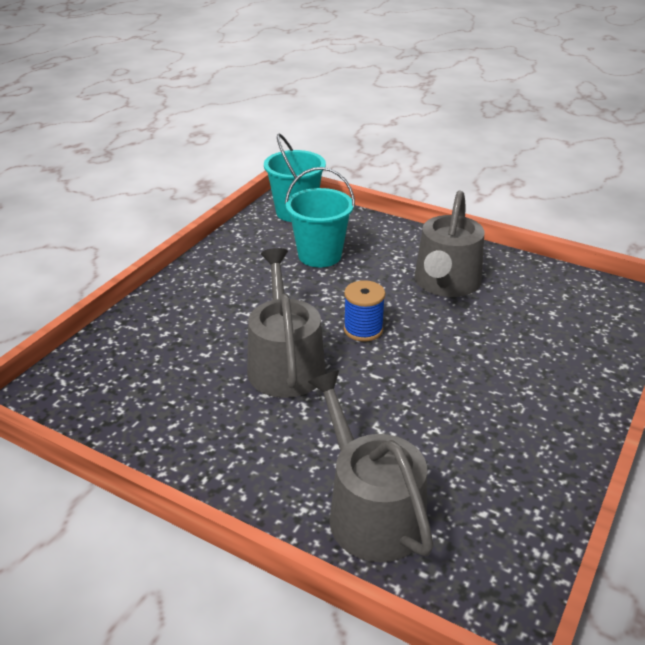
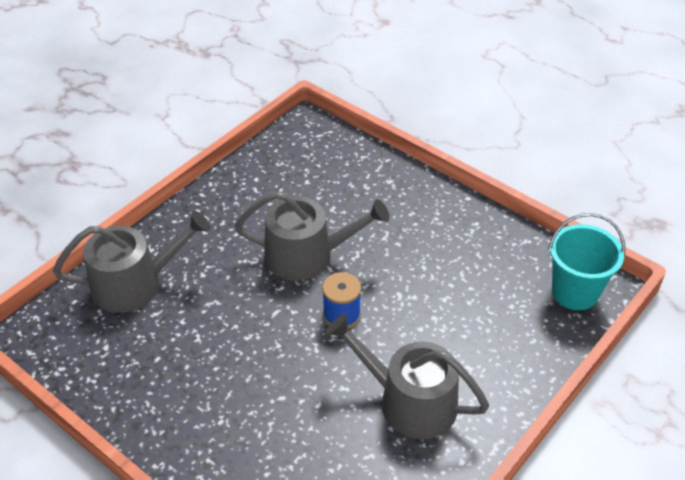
camera: 100 degrees right, 10 degrees up
(319, 255) = (477, 301): turquoise bucket -> none

